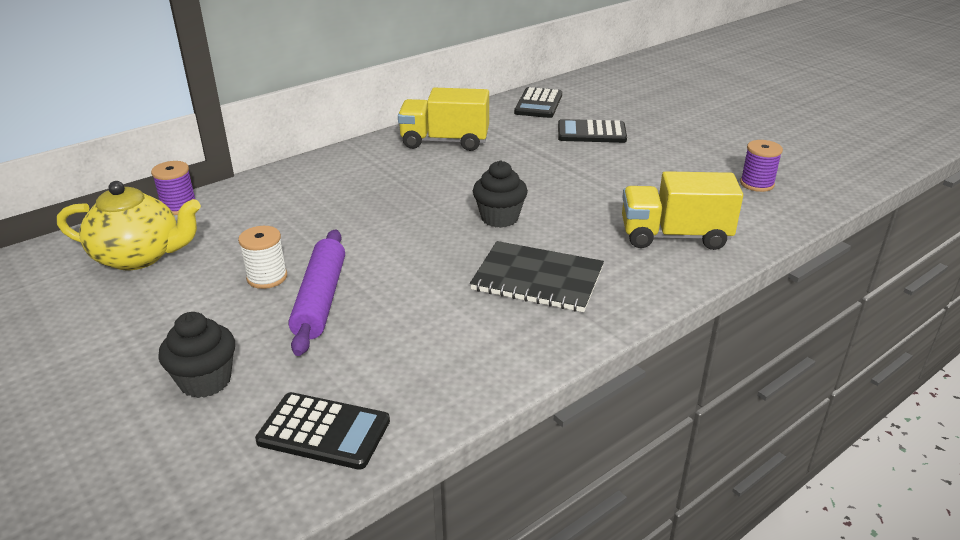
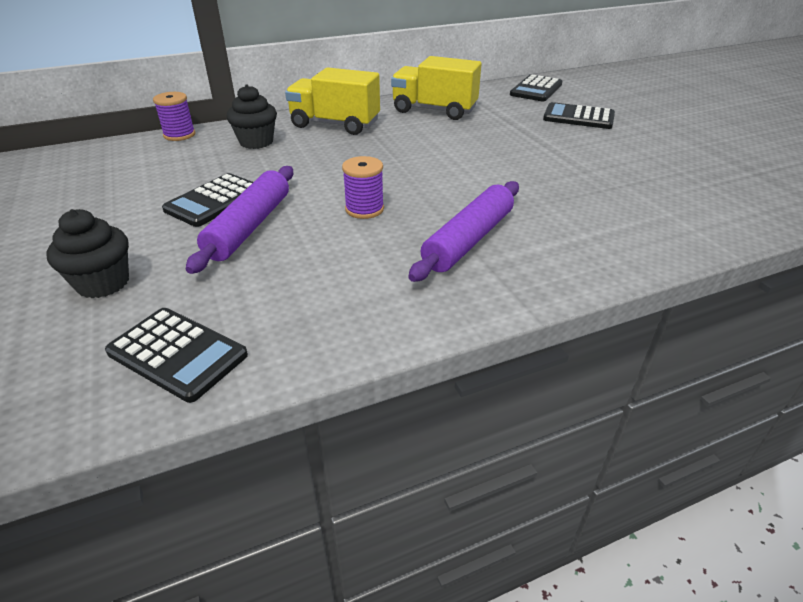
camera: 15 degrees right, 5 degrees up
(139, 256) = (122, 169): yellow teapot -> none
(267, 277) = (214, 201): white spool -> black calculator
(499, 218) = (455, 179): black cupcake -> black cupcake (256, 142)
(537, 279) = (468, 240): black notebook -> purple rolling pin
(674, 236) = (633, 219): yellow truck -> yellow truck (335, 124)
(757, 184) = (743, 181): purple spool -> purple spool (364, 209)

